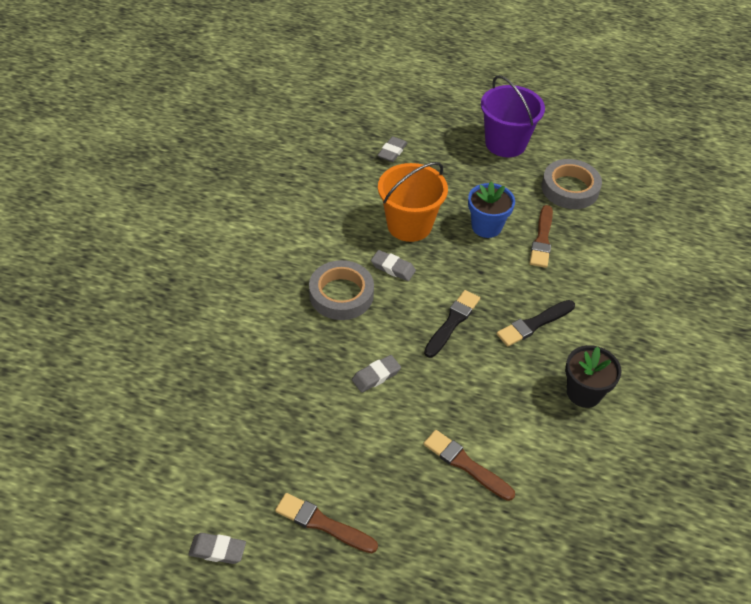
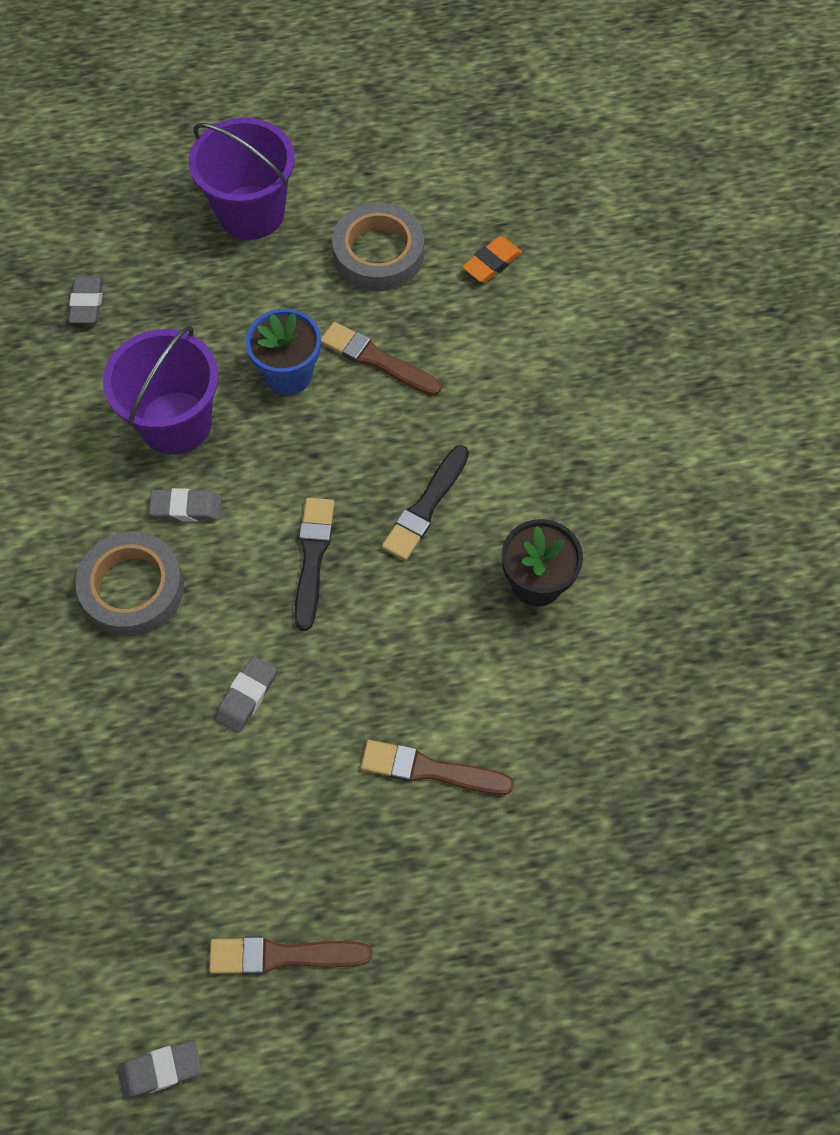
camera: 25 degrees left, 15 degrees up
(409, 225) = (175, 423): orange bucket -> purple bucket
(542, 239) = (377, 360): brown brush -> brown brush turned 135 degrees clockwise
(636, 218) = (491, 263): none -> orange eraser

